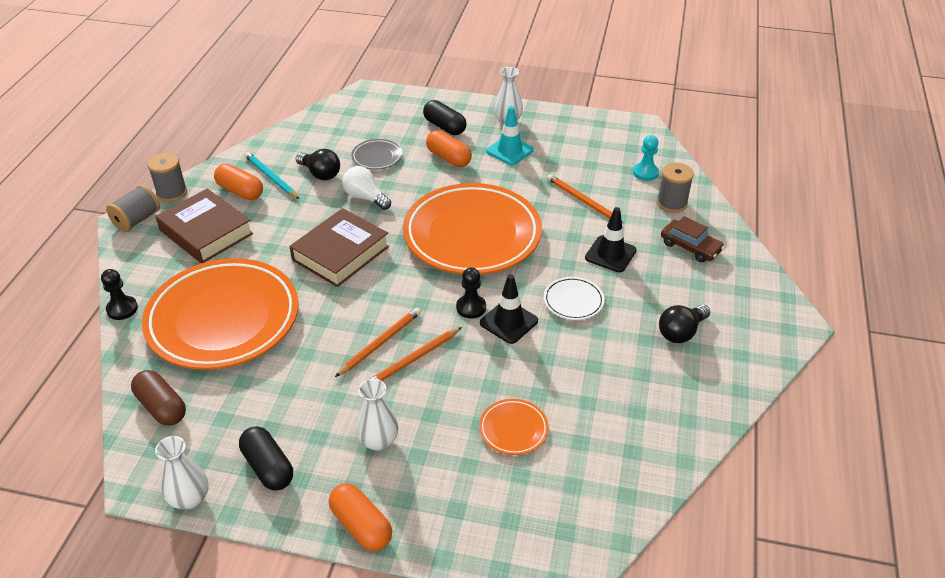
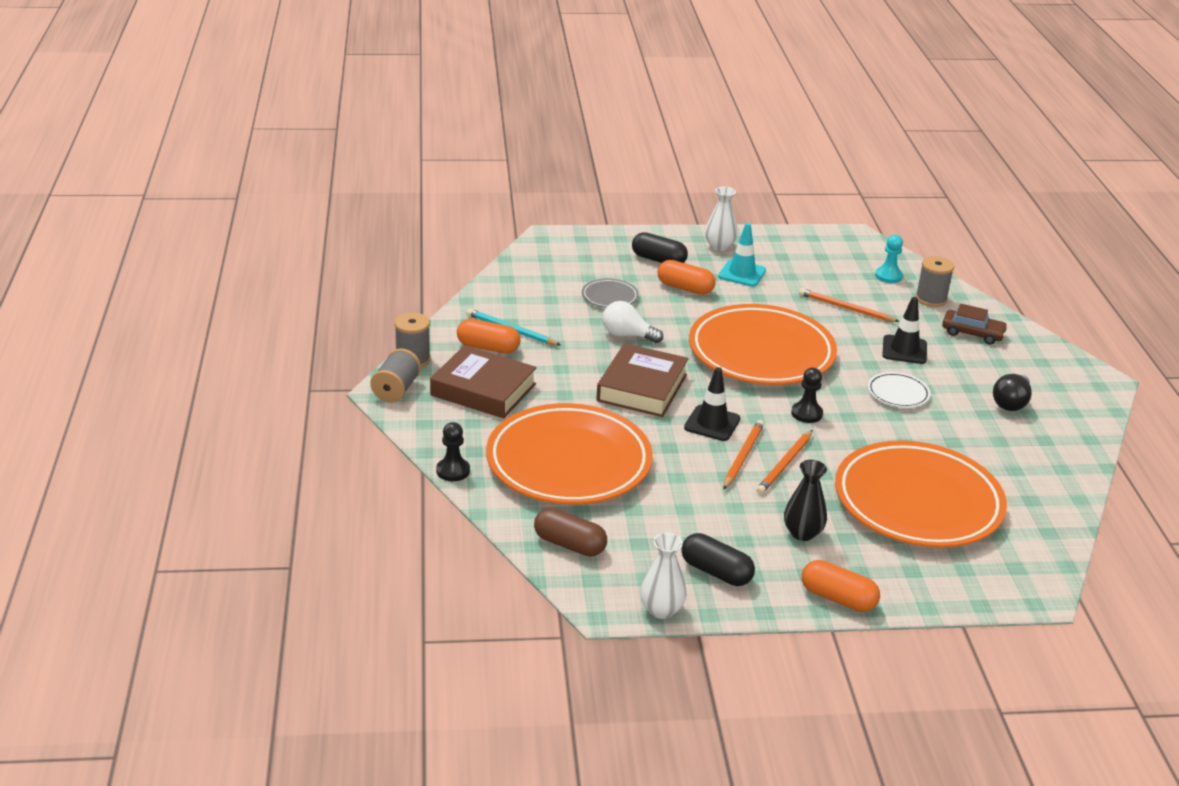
camera: 20 degrees left, 10 degrees down
(320, 174) = (562, 320): black light bulb -> none
(378, 441) = (802, 533): white vase -> black vase
(508, 322) = (851, 420): black traffic cone -> black traffic cone (712, 423)
(513, 429) = (917, 502): orange plate -> orange plate, size x2.46

